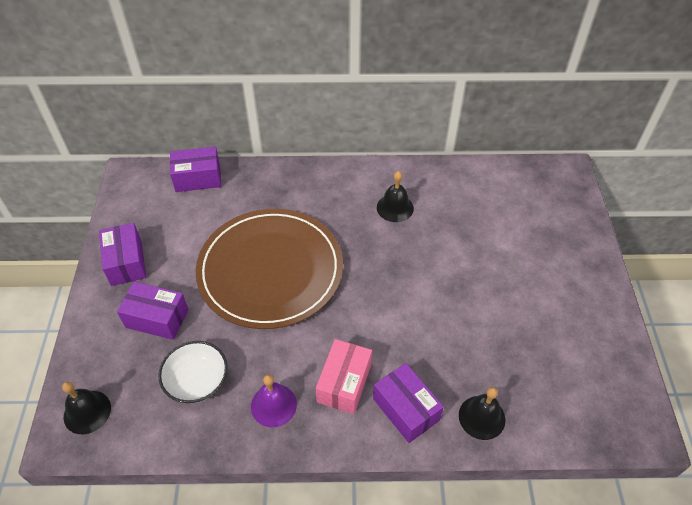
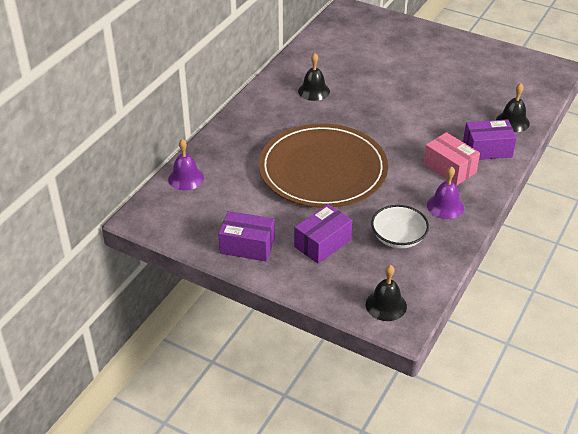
camera: 60 degrees left, 10 degrees down
(198, 178) = (186, 178): purple box -> purple bell

